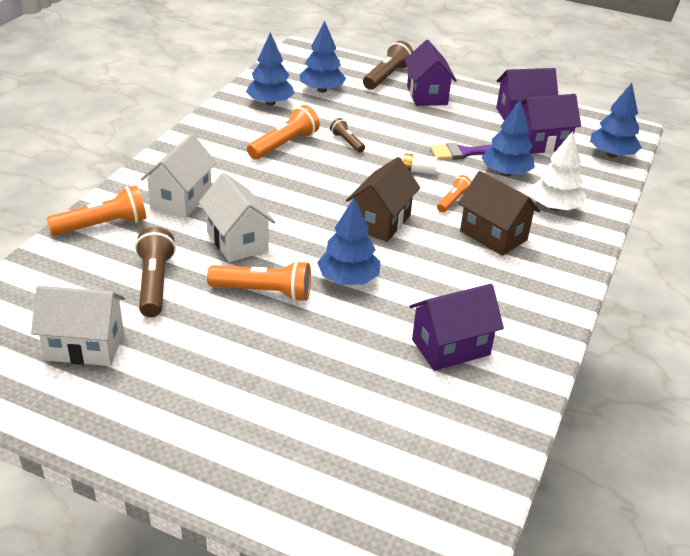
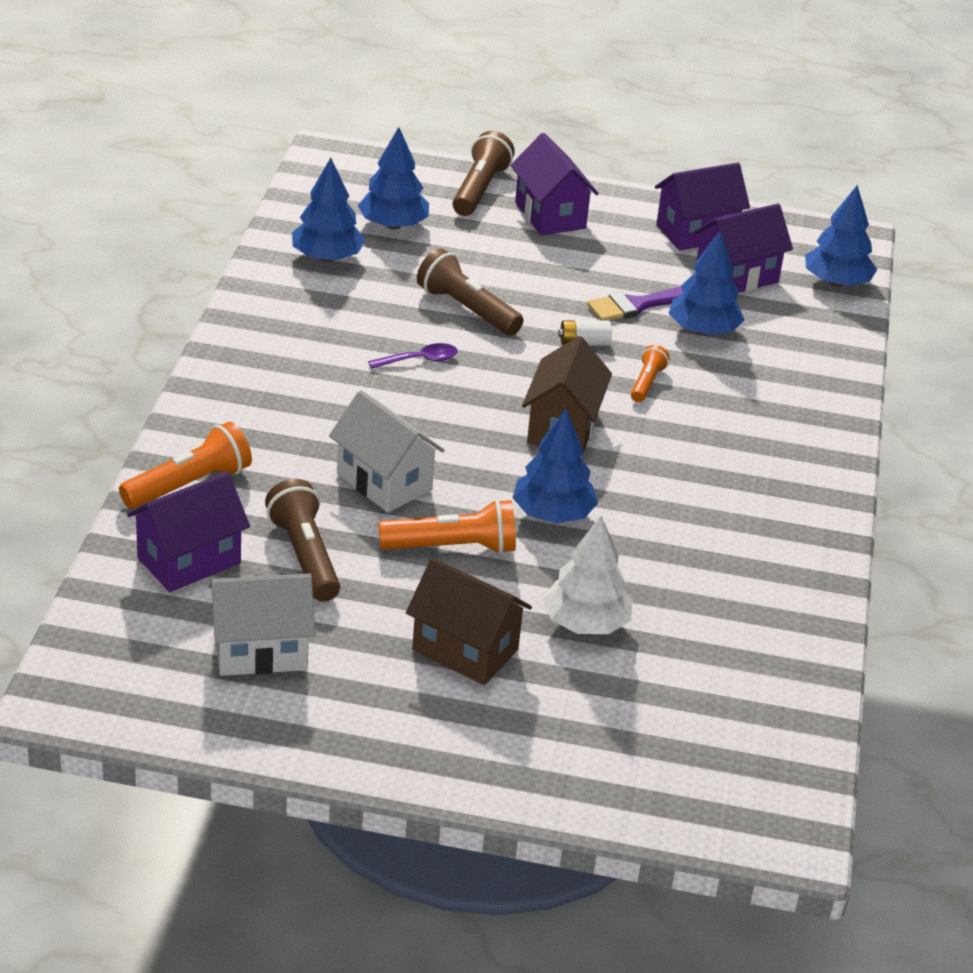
camera: 15 degrees left, 0 degrees up
(181, 199) = (276, 431): white house -> none
(284, 145) = (380, 325): orange flashlight -> none
(300, 168) = (420, 360): none -> purple spoon
(347, 142) = (467, 309): brown flashlight -> brown flashlight, size x1.74
(450, 347) = (713, 584): purple house -> purple house (189, 560)
(493, 235) = (716, 426): brown house -> brown house (465, 650)
(554, 207) = (782, 374): white tree -> white tree (586, 623)

